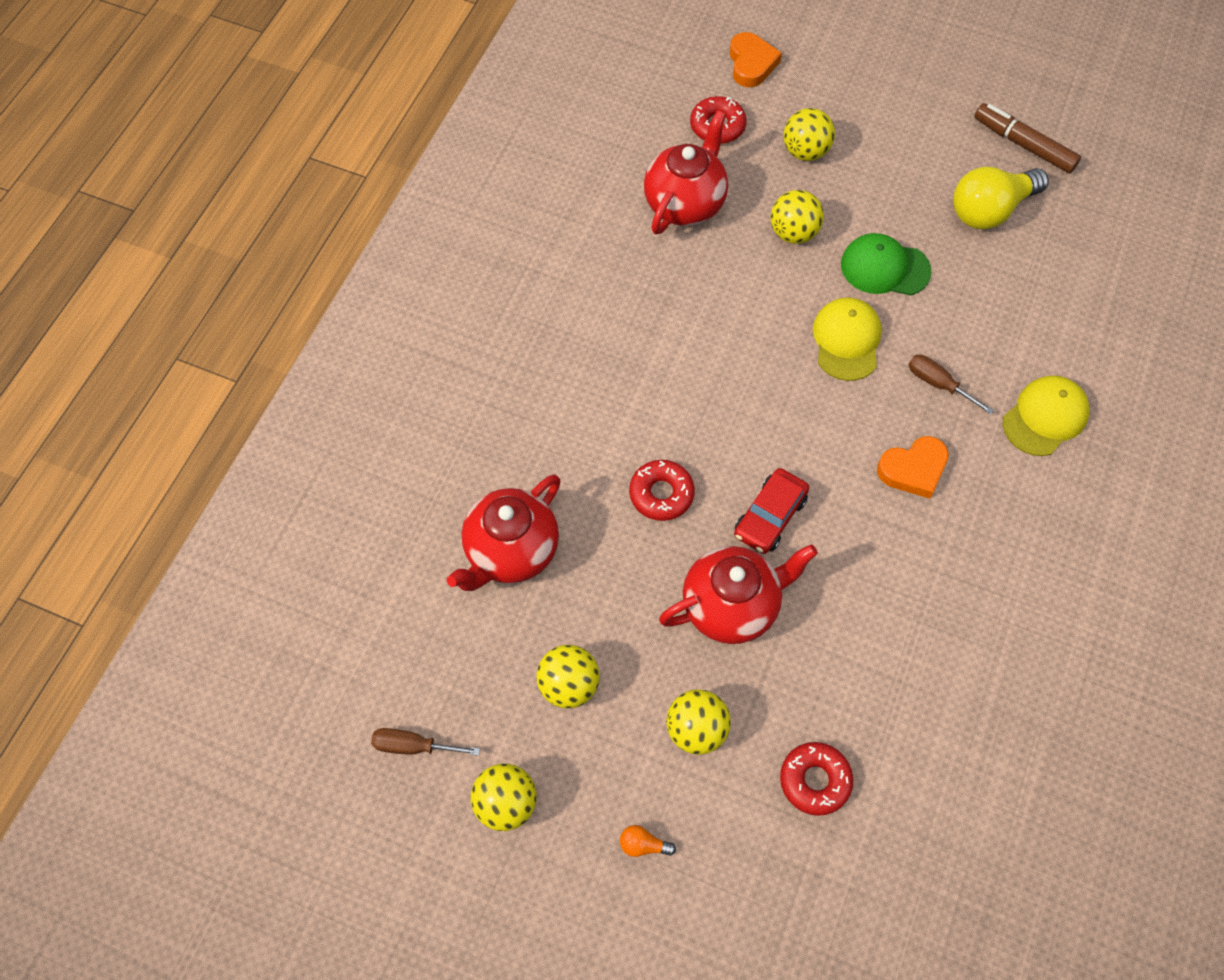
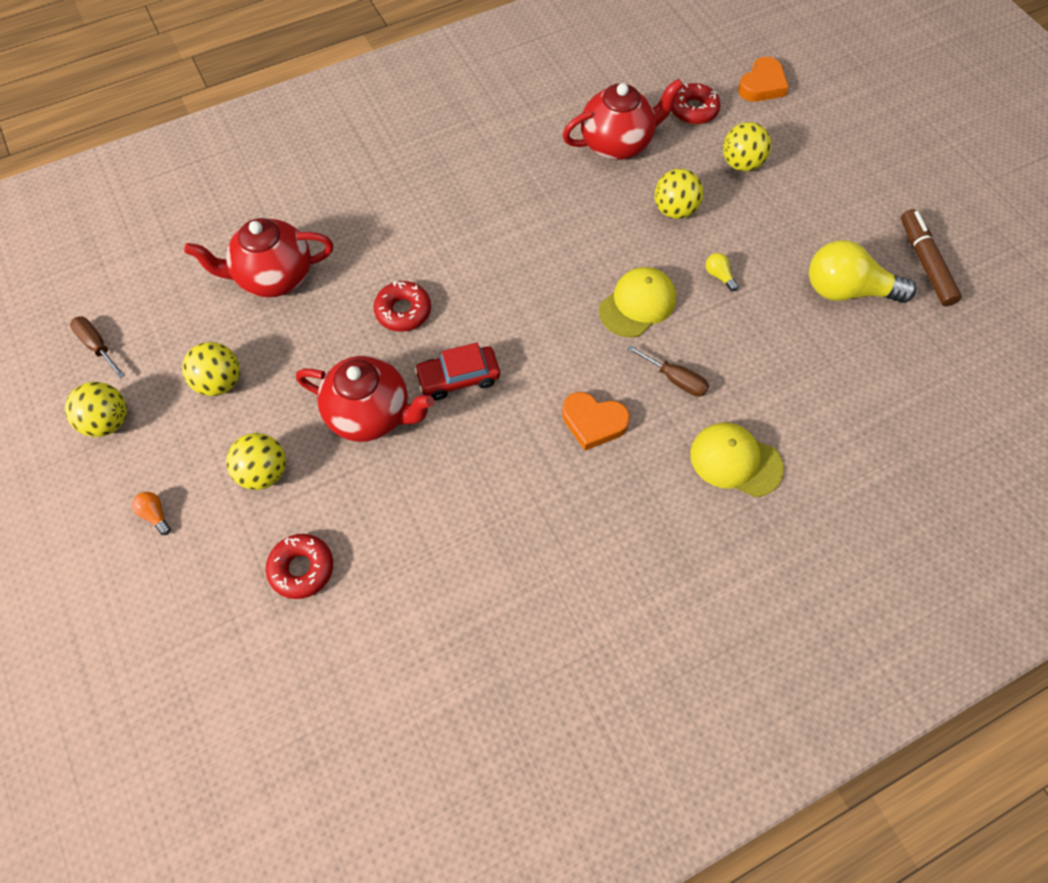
camera: 40 degrees right, 0 degrees up
(884, 268) = (719, 276): green cap -> yellow light bulb
(938, 384) = (675, 379): brown screwdriver -> brown screwdriver turned 135 degrees clockwise
(1045, 417) = (735, 461): yellow cap -> yellow cap turned 150 degrees counterclockwise

